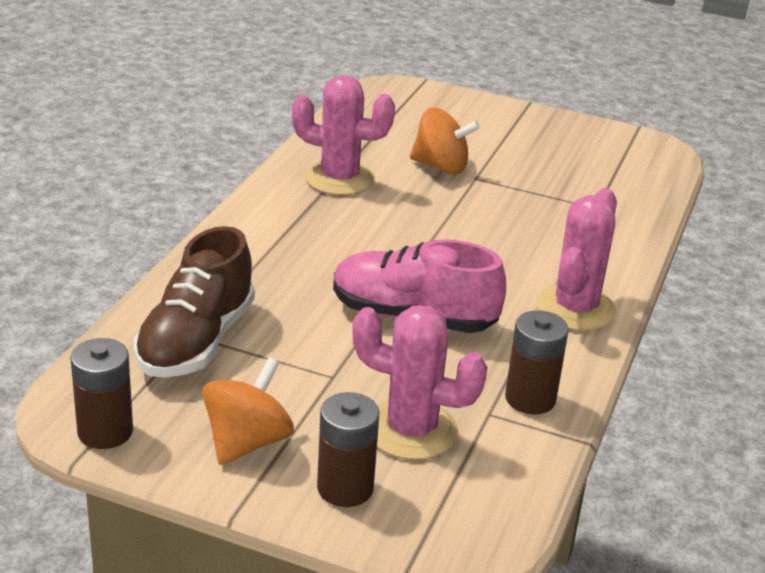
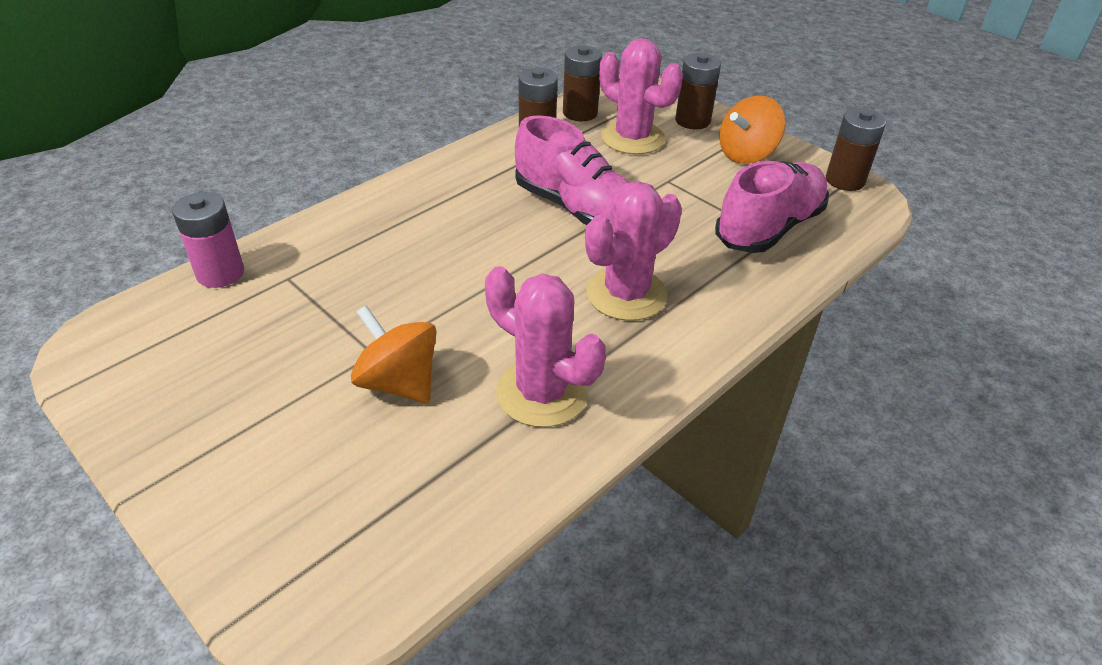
camera: 155 degrees left, 10 degrees up
(196, 341) = (769, 228): brown shoe -> pink shoe
(511, 458) = (580, 113): none -> brown battery
(575, 308) = (436, 185): pink cactus -> pink cactus (626, 294)
(649, 199) = (220, 273): none -> pink battery

